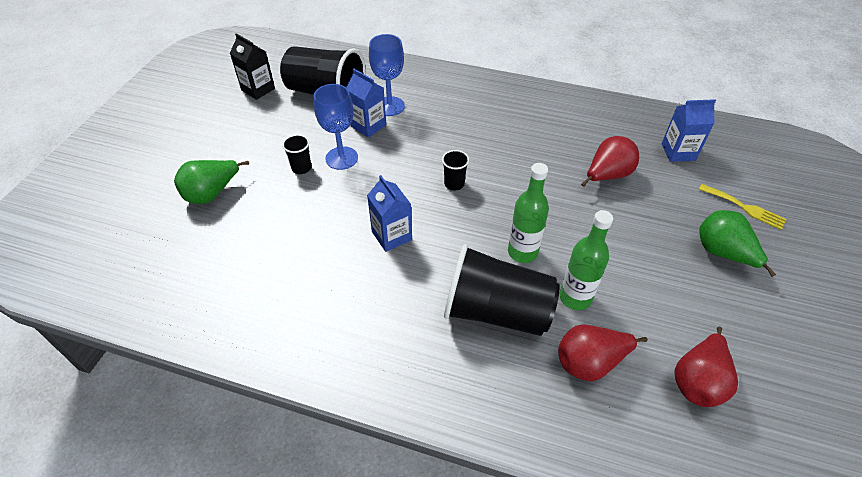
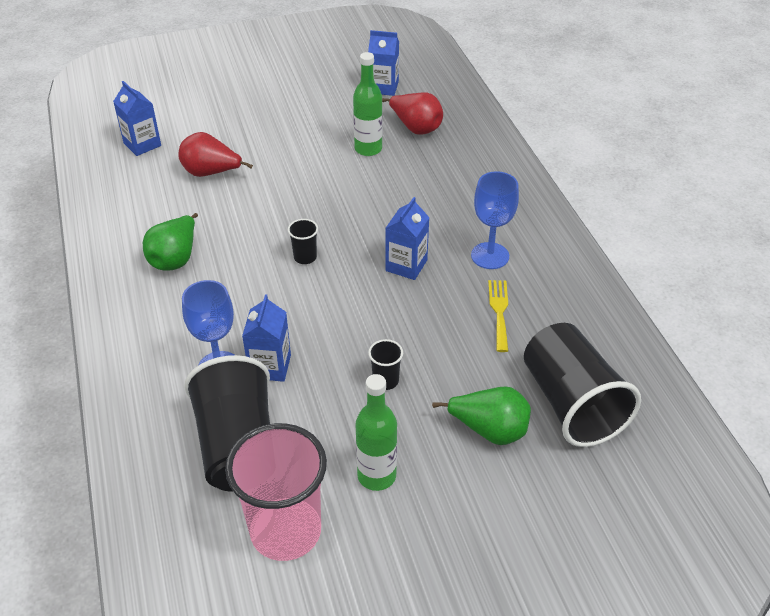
camera: 125 degrees left, 5 degrees down
(258, 89) = (286, 531): black carton -> pink cup
(341, 158) = (342, 357): blue goblet -> blue goblet (490, 256)
(496, 311) = (419, 179): black cup -> black cup (571, 404)
(522, 252) = (349, 187): green bottle -> green bottle (376, 476)
(698, 381) = (383, 87): red pear -> blue carton
(723, 253) = (256, 99): green pear -> green pear (175, 259)
(745, 208) = (193, 99): yellow fork -> yellow fork (499, 311)

